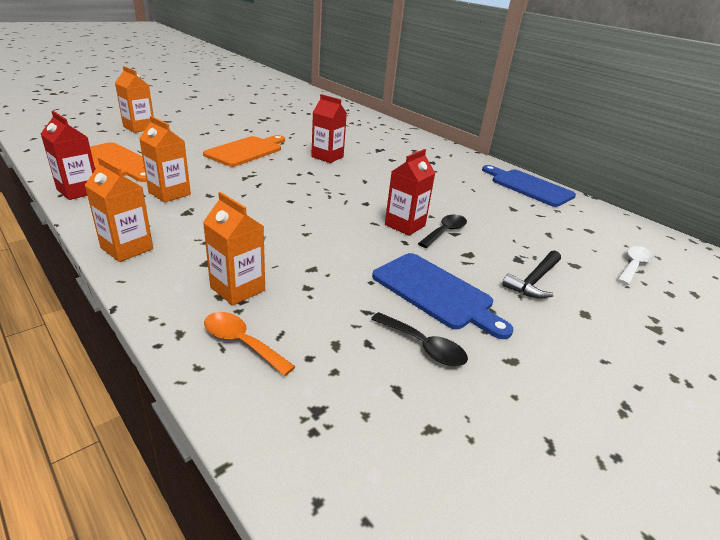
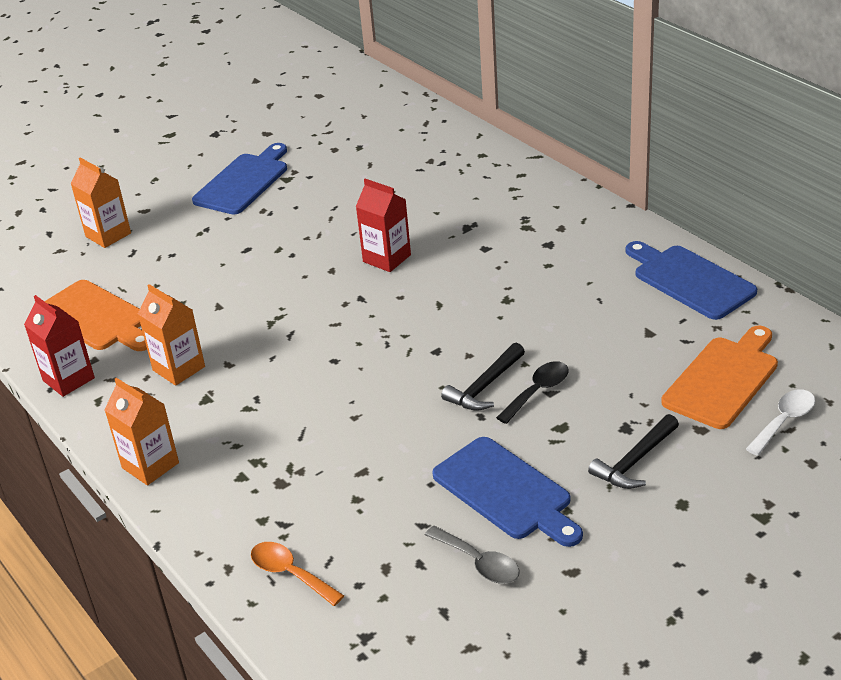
camera: 10 degrees right, 5 degrees up
(235, 117) = (244, 182): none -> blue cutting board
(237, 289) = (280, 509): orange carton -> none
(246, 151) = (268, 263): orange cutting board -> orange cutting board (723, 379)
(405, 225) = (485, 386): red carton -> black hammer
(424, 346) = (479, 563): black spoon -> grey spoon

